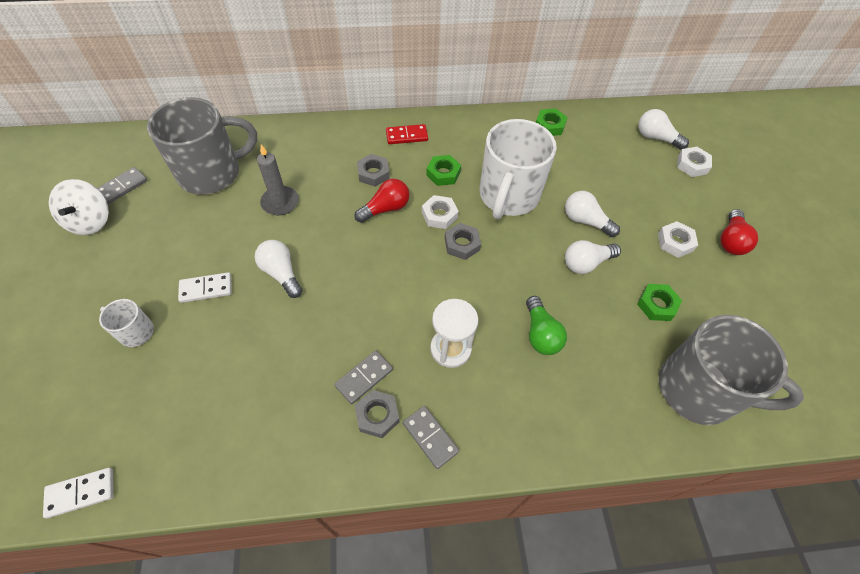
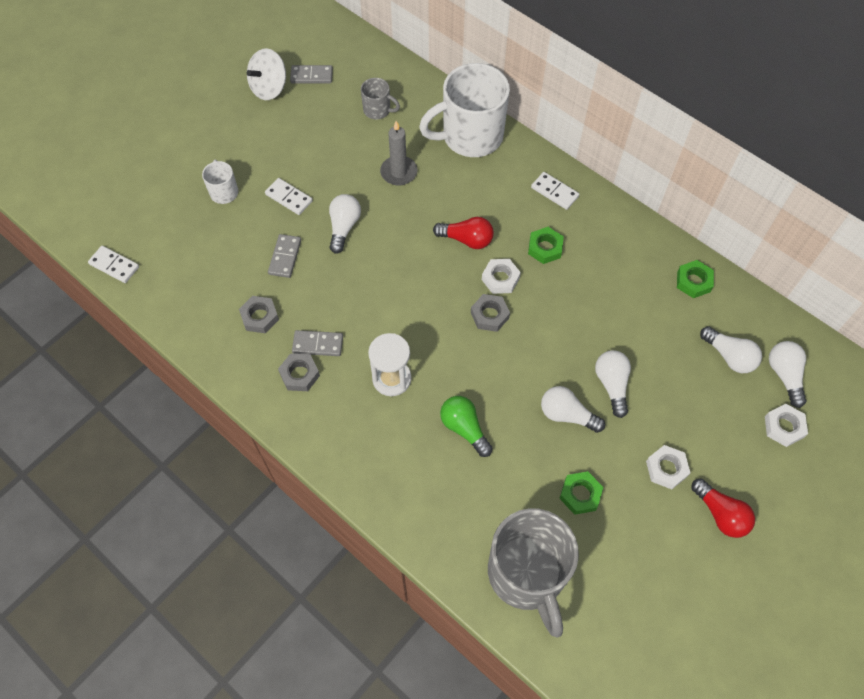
camera: 50 degrees right, 5 degrees up
(212, 173) = (378, 110): grey mug -> grey mug, size x0.46
(373, 173) = (491, 203): grey nut -> grey nut (260, 317)
(406, 136) = (554, 192): red domino -> white domino
(430, 437) = (314, 418): grey domino -> grey domino (285, 257)
(508, 196) = (574, 310): white mug -> white mug (470, 136)
(540, 334) = (464, 428): green light bulb -> green light bulb turned 105 degrees clockwise
(619, 150) = (729, 356): none -> white light bulb
(731, 240) = (720, 514): red light bulb -> red light bulb turned 105 degrees counterclockwise

